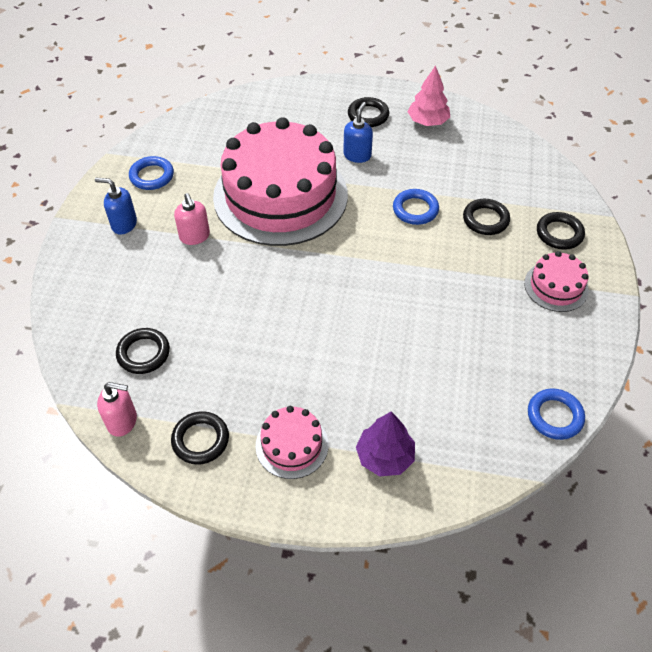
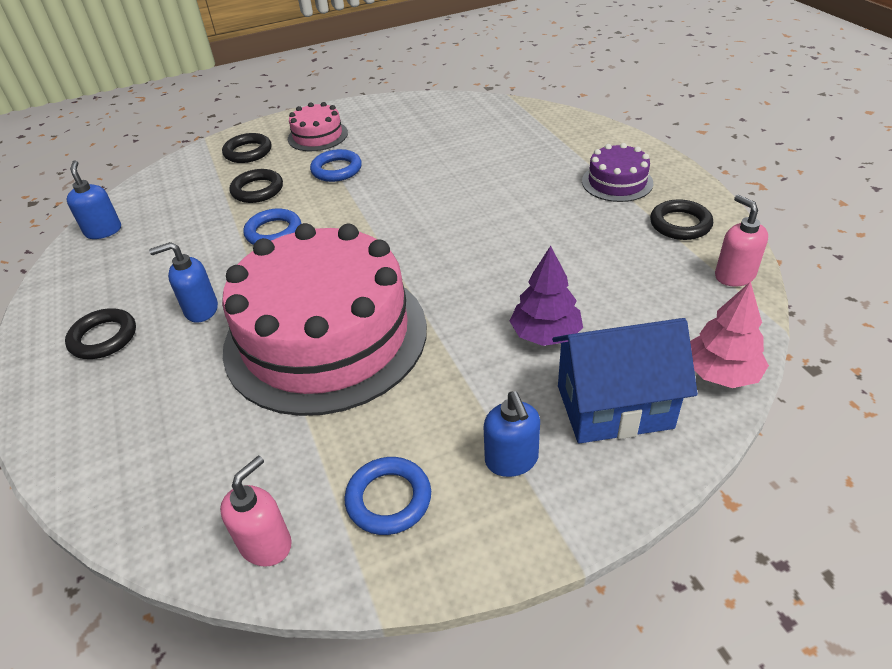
camera: 120 degrees left, 10 degrees down
(106, 280) = (614, 407): none -> blue house
(143, 353) = (657, 308): black ring -> none
(195, 236) = (463, 371): pink soap dispenser -> pink soap dispenser (266, 544)
(292, 445) = (617, 182): pink cake -> purple cake
(384, 456) = (568, 144): purple tree -> purple tree (545, 334)
(427, 121) = (97, 283): pink tree -> pink tree (721, 373)
(493, 134) = (103, 231): none -> blue soap dispenser
(554, 416) = (449, 103): blue ring -> blue ring (336, 170)

